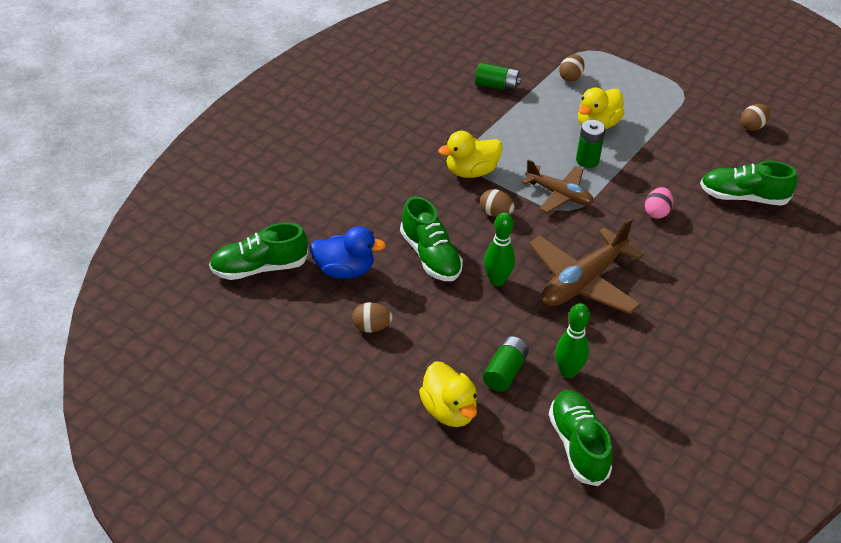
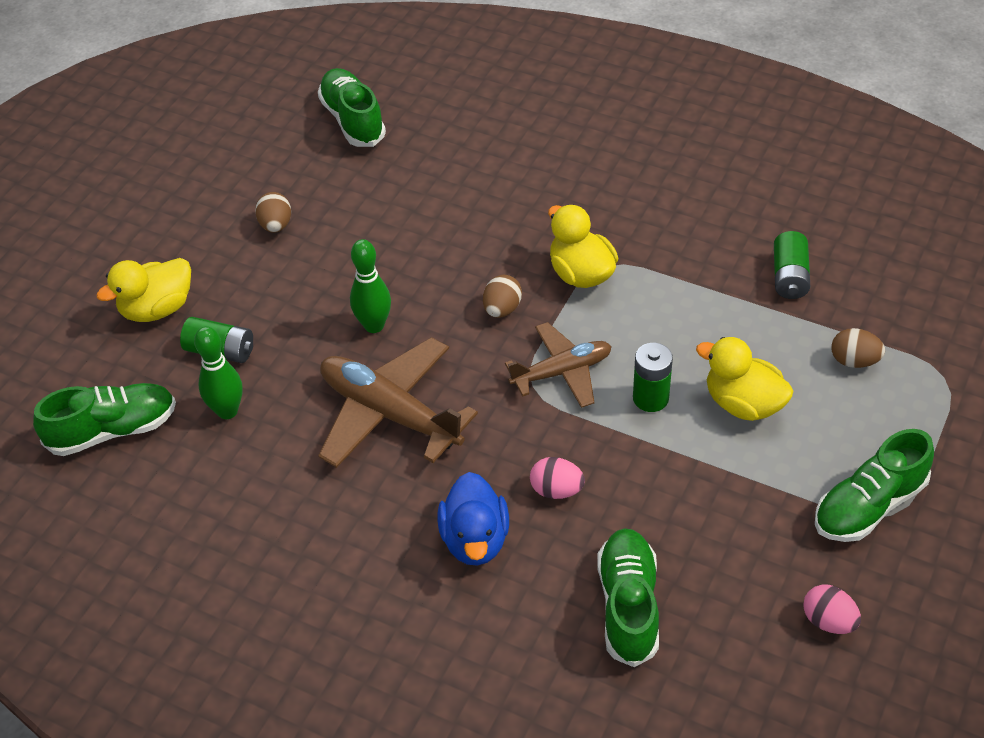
camera: 85 degrees right, 5 degrees up
(344, 270) = (363, 187): blue duck -> blue duck (475, 540)
(430, 256) = (405, 257): green shoe -> green shoe (869, 505)
(559, 194) = (562, 372): brown plane -> brown plane turned 135 degrees counterclockwise
(752, 126) = (828, 621): brown egg -> pink egg

